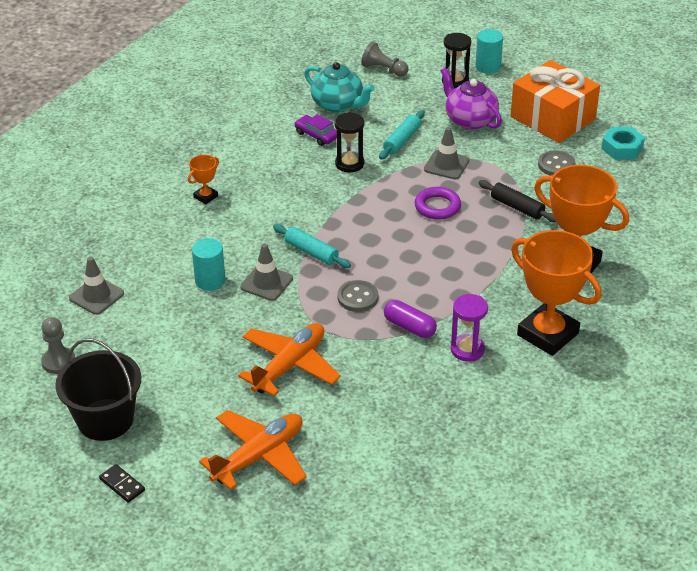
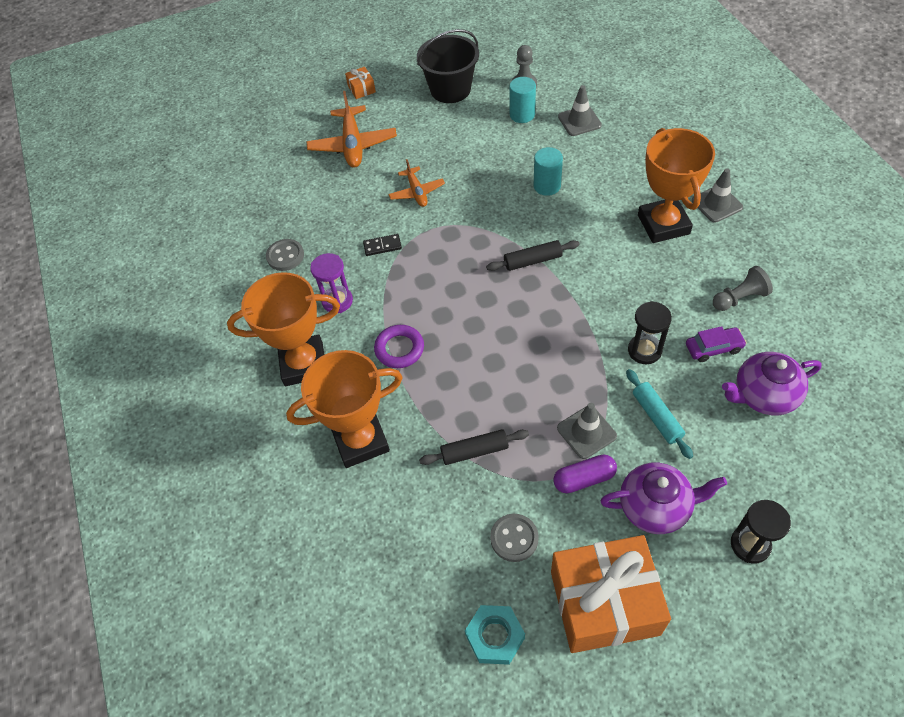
camera: 130 degrees right, 15 degrees up
(122, 485) = (390, 81): black domino -> black domino (382, 246)
(155, 505) = (361, 89): none -> orange gift
(206, 197) = (663, 224): orange trophy -> orange trophy, size x2.25
(266, 283) = (517, 217): grey traffic cone -> grey traffic cone (717, 204)
(289, 366) = (417, 192): orange plane -> orange plane, size x0.60
(311, 252) = (532, 261): turquoise rolling pin -> black rolling pin
(338, 105) = (763, 395): turquoise teapot -> purple teapot
(358, 297) = (453, 264): grey button -> grey button (285, 256)
(383, 70) = (819, 481): grey pawn -> grey pawn (739, 298)
(409, 327) = (393, 279): purple capsule -> purple capsule (584, 479)
(437, 207) = (525, 384): purple ring -> purple ring (399, 349)
(488, 66) = (766, 608): turquoise cylinder -> turquoise cylinder (522, 115)

